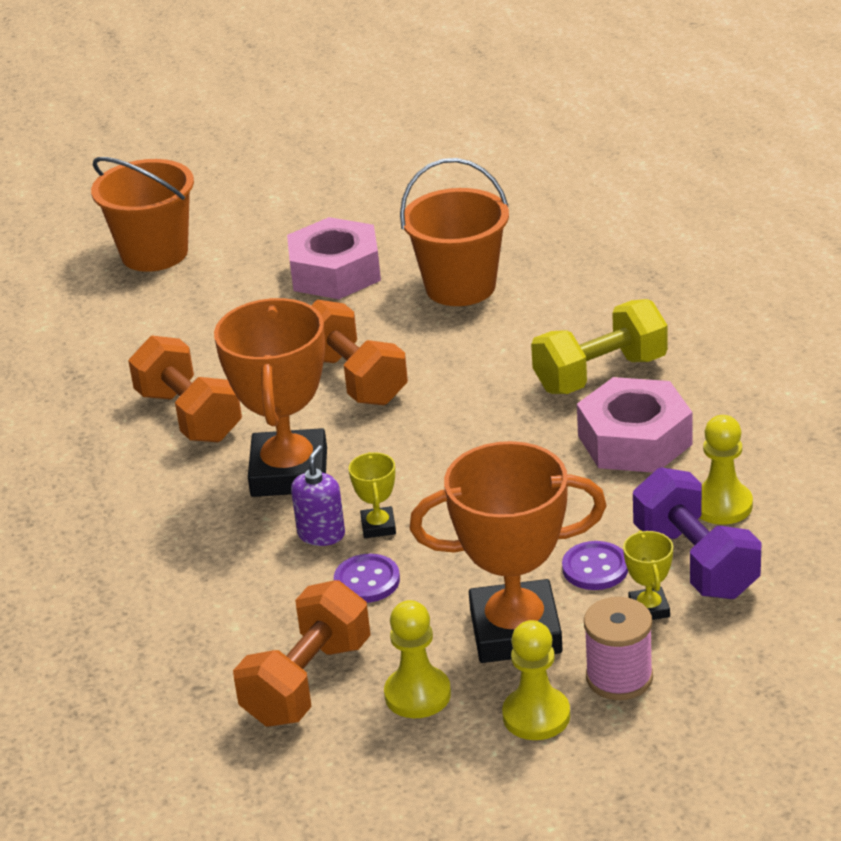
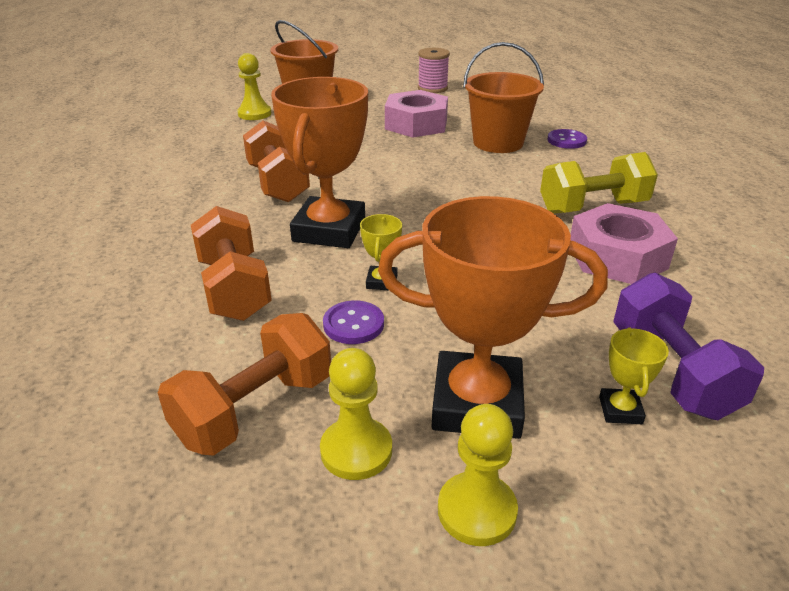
camera: 10 degrees right, 0 degrees up
(321, 534) = (332, 279): purple soap dispenser -> none
(353, 379) = (404, 181): orange dumbbell -> orange dumbbell (234, 288)
(595, 568) = (568, 357): purple button -> purple button (566, 140)
(619, 678) = (580, 484): pink spool -> pink spool (432, 88)
(722, 505) = (697, 323): yellow pawn -> yellow pawn (254, 114)

